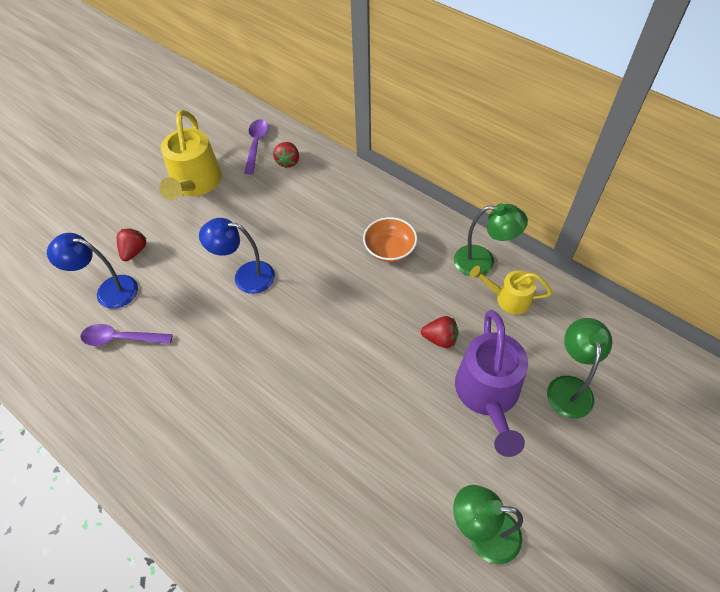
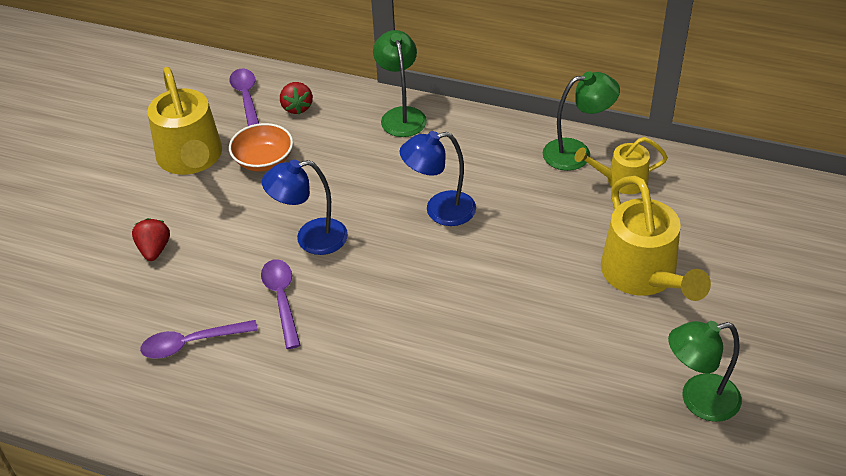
camera: 20 degrees left, 10 degrees down
(108, 291) = (145, 299): blue lamp -> blue lamp (440, 210)
(200, 322) = (282, 300): none -> purple spoon
(389, 249) = (466, 167): orange bowl -> orange bowl (263, 160)
(440, 339) = (567, 238): red strawberry -> none
(488, 395) = (644, 276): purple watering can -> yellow watering can
(569, 387) = (722, 245): green lamp -> green lamp (401, 115)

